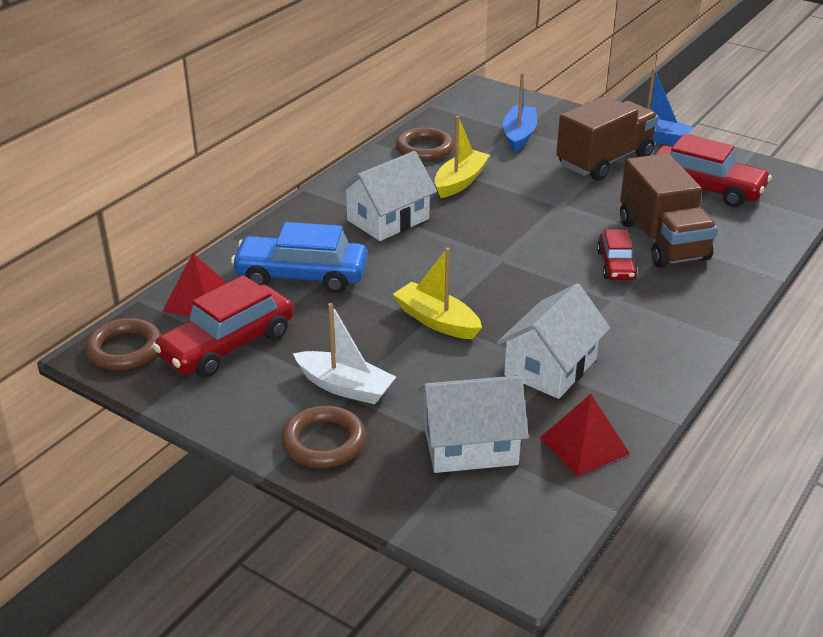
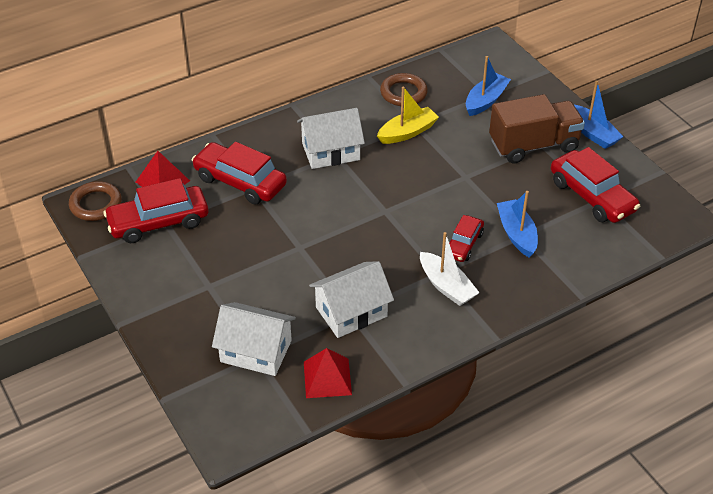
camera: 25 degrees right, 10 degrees up
(301, 276) = (240, 182): blue car -> red car
(324, 442) = (170, 315): brown ring -> none
(345, 387) = (209, 280): white boat -> white boat (446, 286)
(437, 321) = (303, 249): yellow boat -> none
(662, 240) = (517, 234): brown truck -> blue boat

